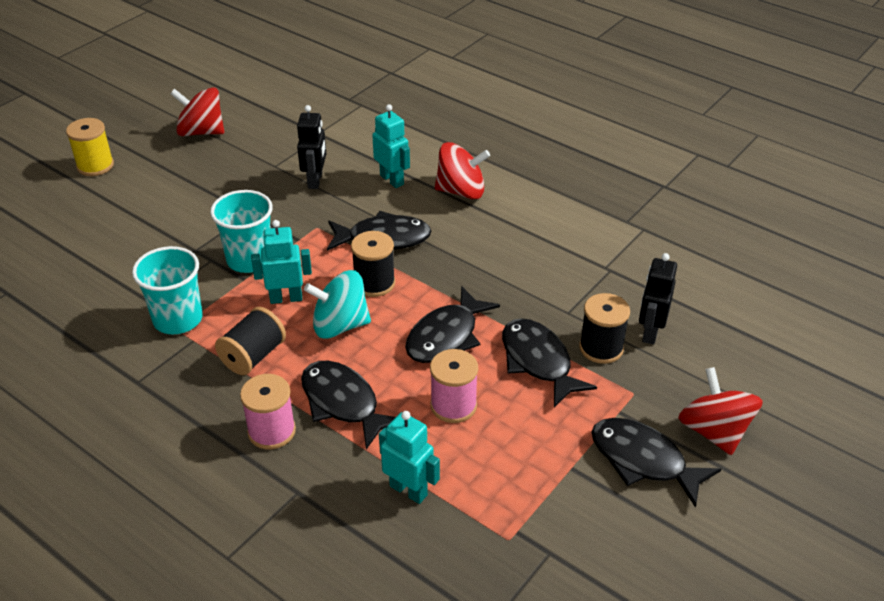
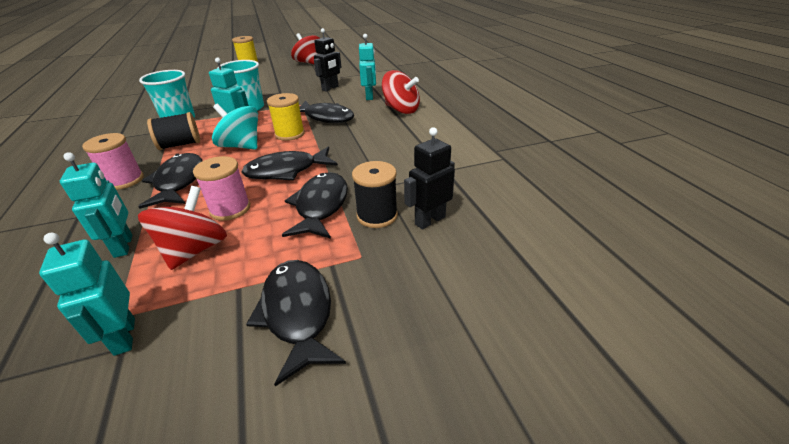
camera: 35 degrees right, 5 degrees down
(374, 283) = (290, 134): black spool -> yellow spool
(539, 546) = (124, 336): none -> turquoise robot
(714, 431) = (392, 322): red spinning top -> red spinning top (195, 250)

